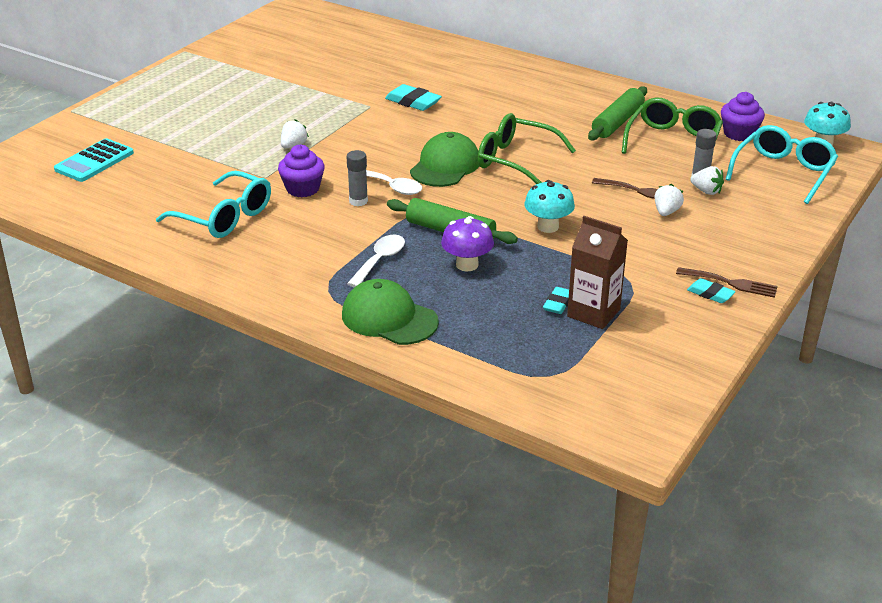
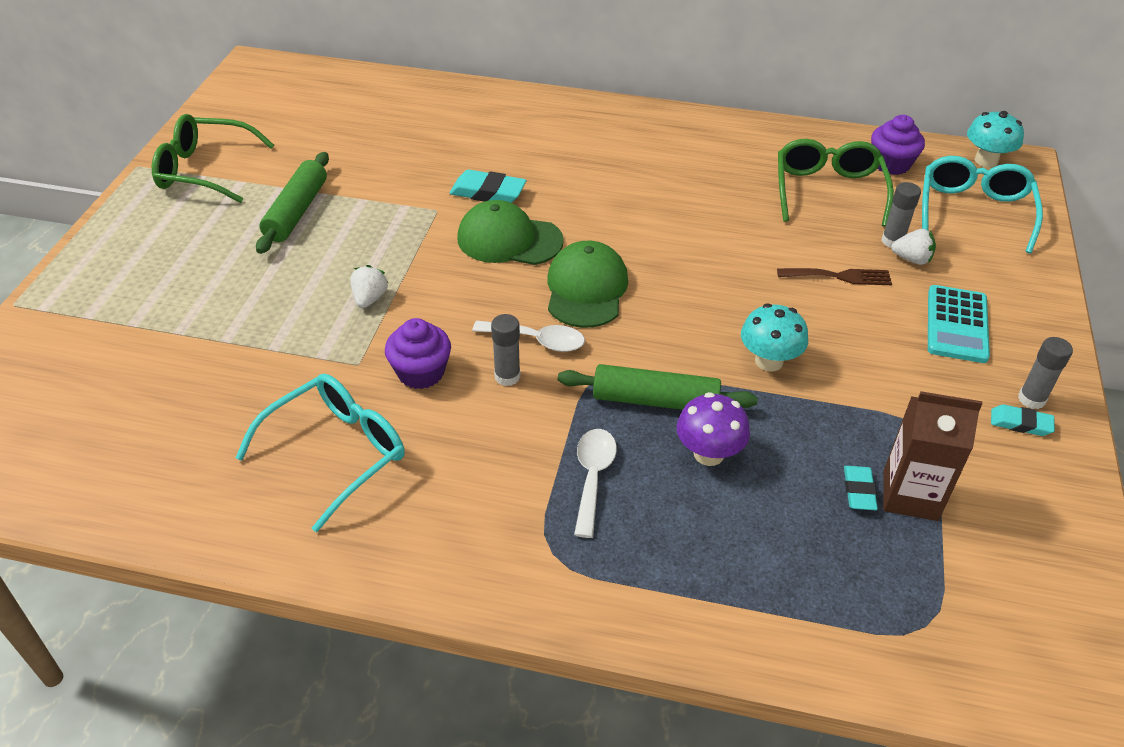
camera: 20 degrees left, 10 degrees up
(94, 161) = (91, 392): turquoise calculator -> turquoise calculator (956, 324)
(225, 217) = (337, 452): turquoise glasses -> turquoise glasses turned 60 degrees counterclockwise
(389, 318) = (663, 582): green cap -> green cap (509, 239)
(515, 160) = (666, 260): green glasses -> green glasses (204, 170)
(617, 122) = (749, 175): green rolling pin -> green rolling pin (296, 211)
(666, 212) = (889, 302): white strawberry -> none
(731, 283) = (1031, 399): brown fork -> grey glue stick

